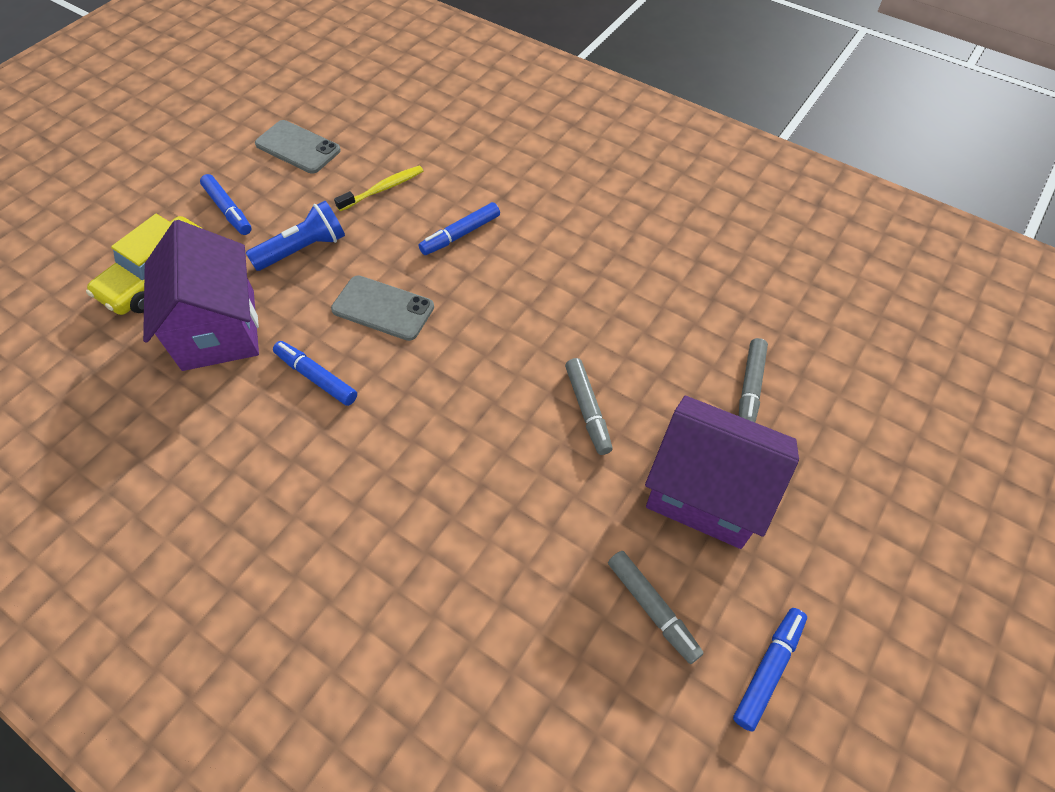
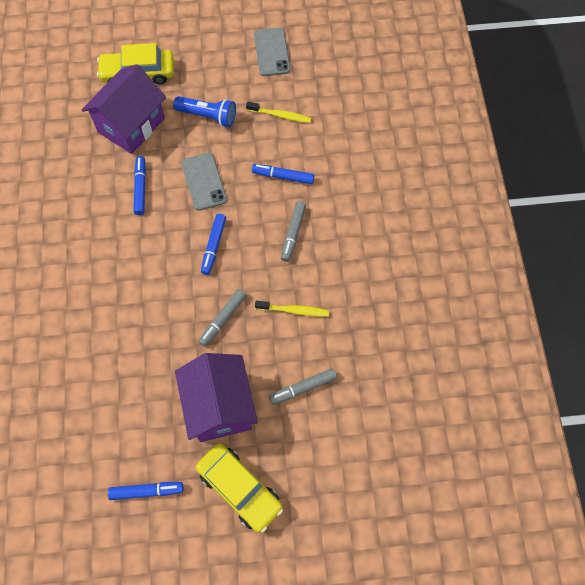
camera: 50 degrees right, 10 degrees up
(228, 210) = (202, 62): blue marker -> blue marker (214, 246)
(640, 332) = (294, 310): none -> yellow toothbrush
(652, 608) = (138, 422): grey marker -> grey marker (293, 233)
(841, 546) = (239, 489): none -> yellow car

